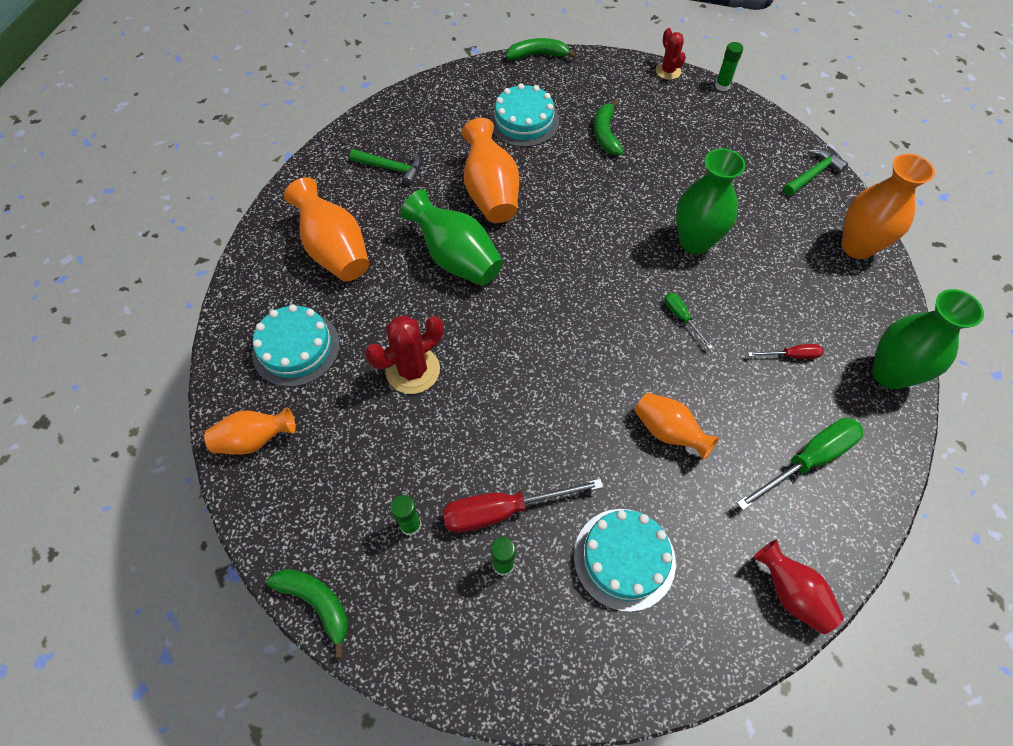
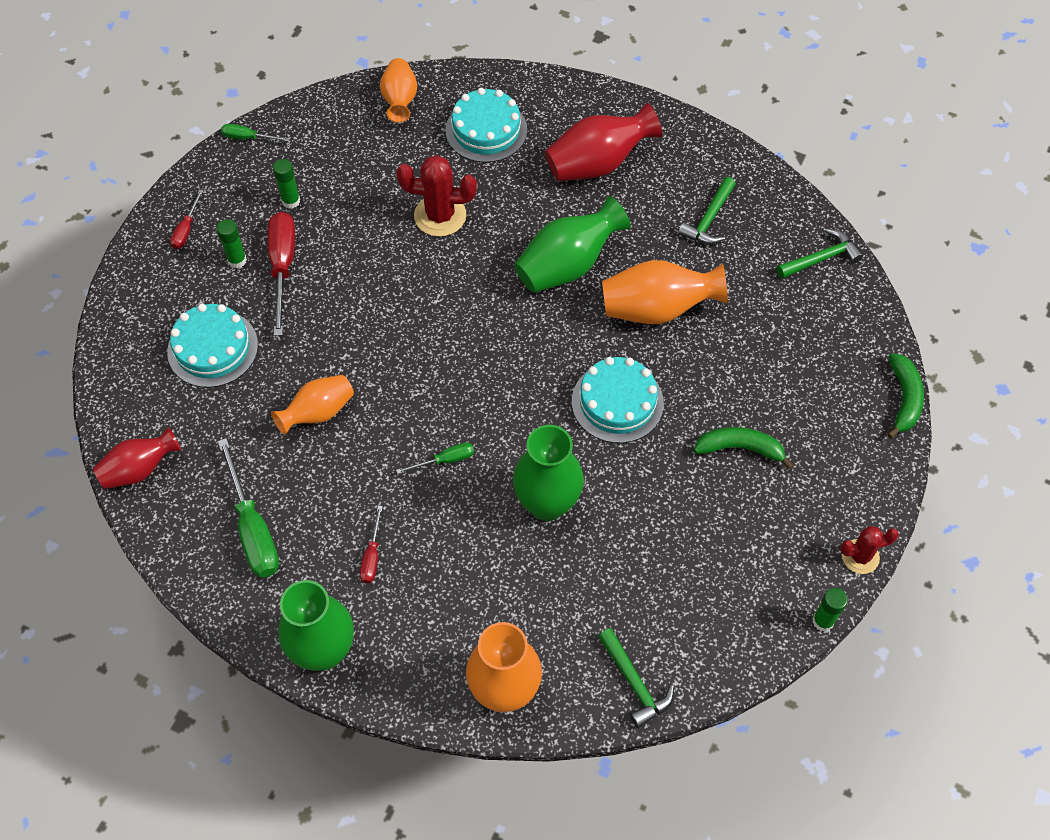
camera: 100 degrees right, 0 degrees up
(317, 603) = (248, 138): green banana -> green screwdriver
(335, 250) = (598, 164): orange vase -> red vase
(413, 370) = (440, 216): red cactus -> red cactus turned 60 degrees counterclockwise
(422, 101) = (821, 259): none -> green hammer
(468, 641) = (186, 229): none -> red screwdriver
(524, 121) = (773, 361): turquoise cake -> turquoise cake (617, 402)

